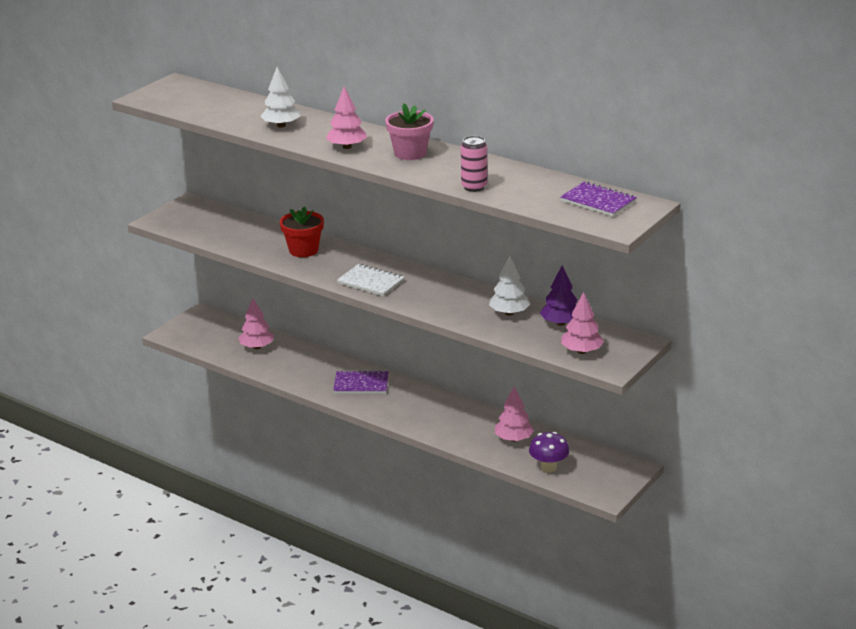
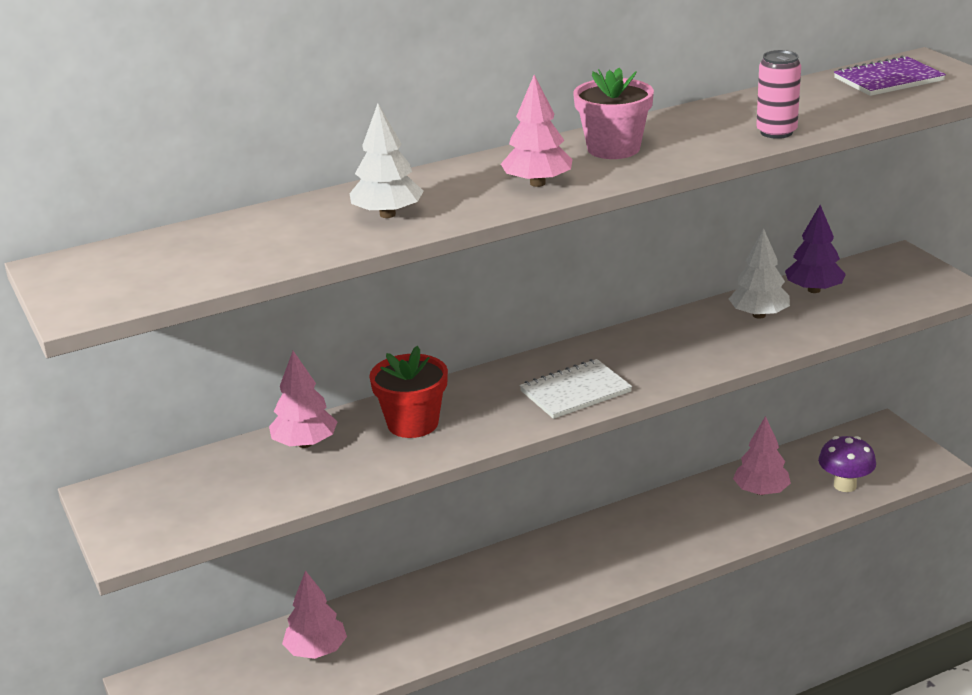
camera: 60 degrees left, 0 degrees up
(361, 384) = (521, 577): purple notebook -> none
(581, 351) = (897, 295): pink tree -> pink tree (305, 443)

